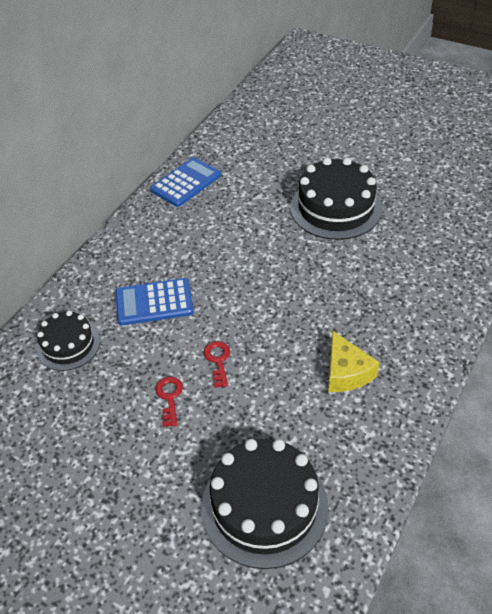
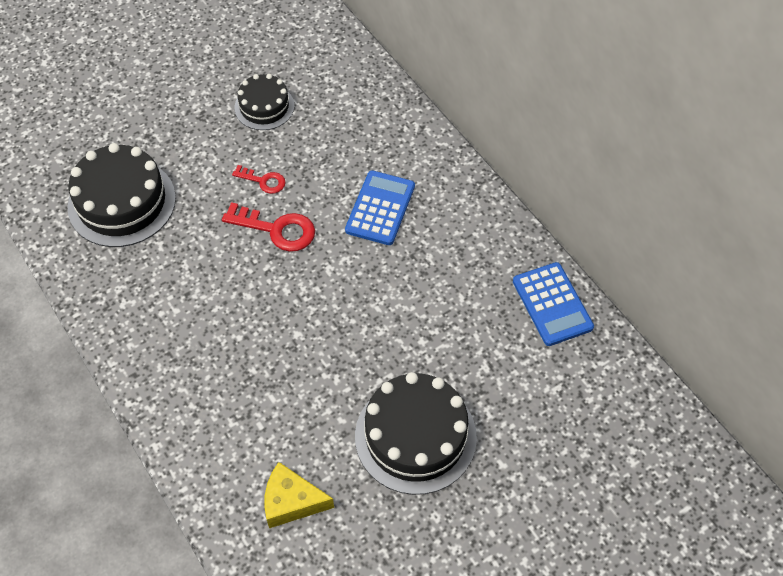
camera: 115 degrees right, 10 degrees up
(68, 345) = (371, 131): black cake -> black cake (264, 107)
(218, 360) = (277, 229): red key -> red key, size x1.68
(346, 372) = (193, 320): yellow cheese -> yellow cheese (291, 501)

